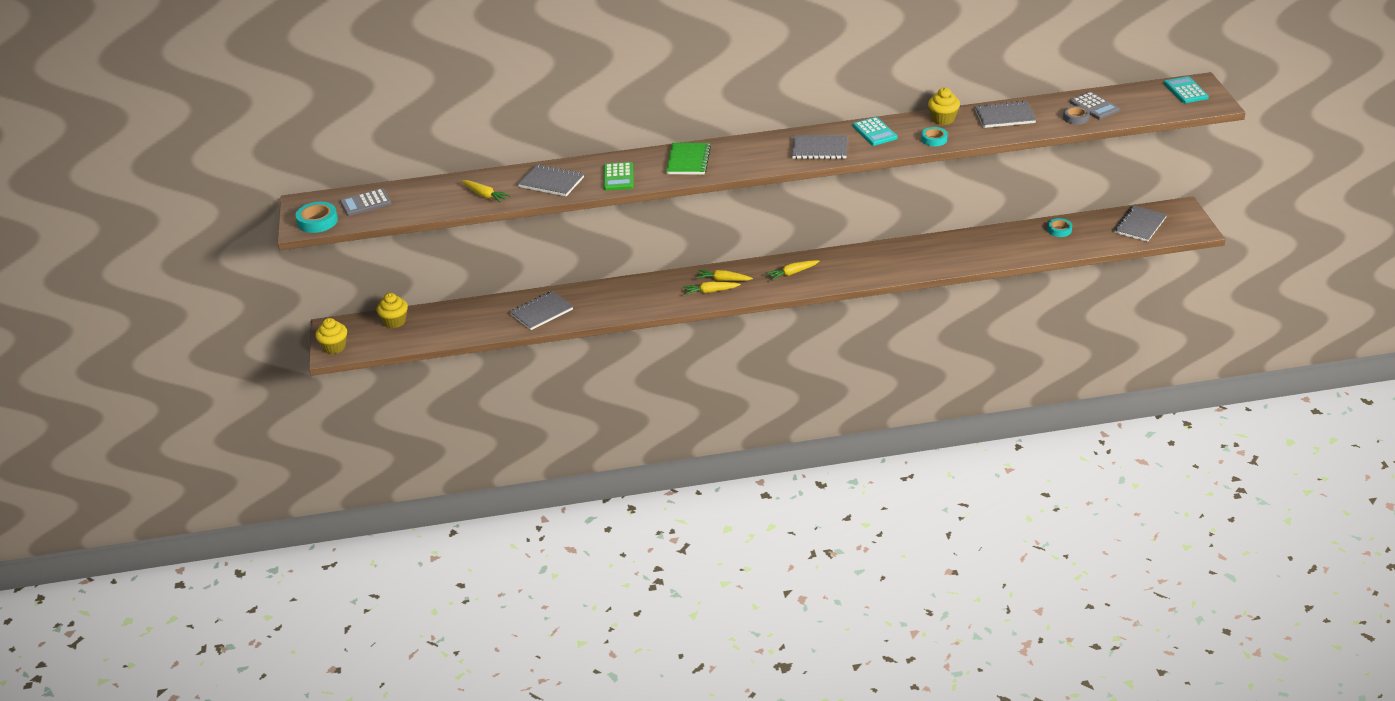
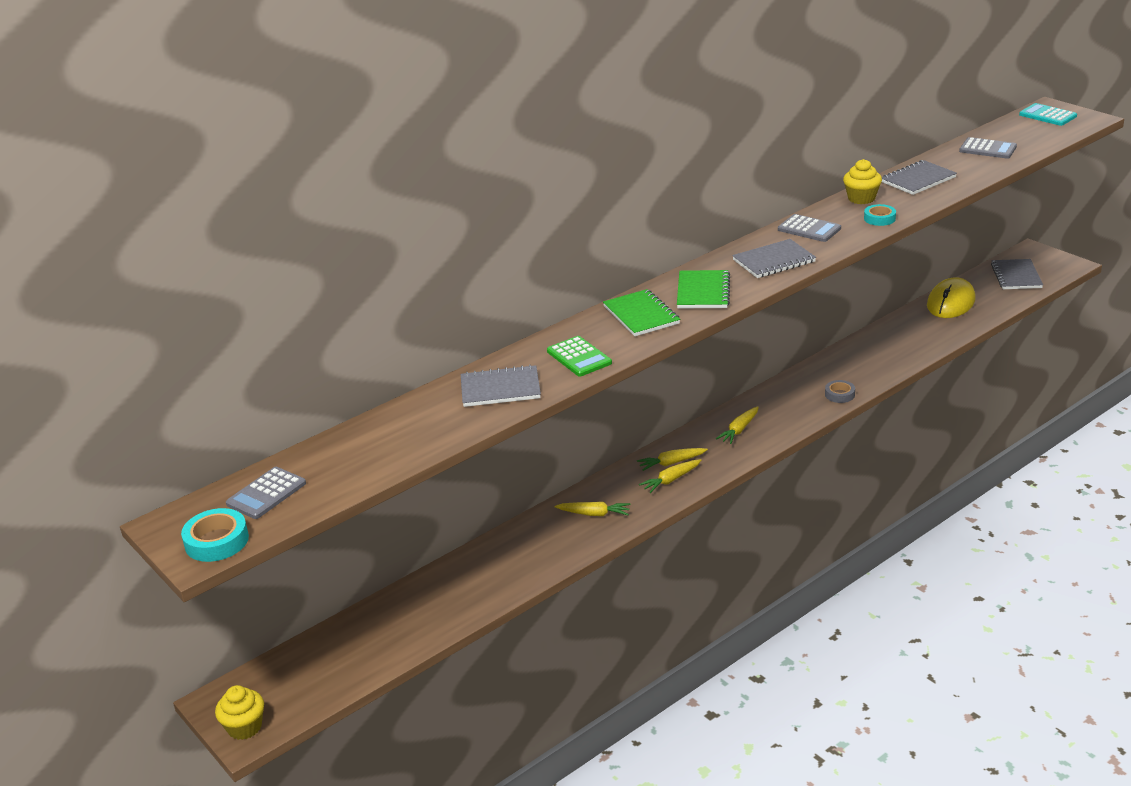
camera: 30 degrees left, 5 degrees down
(394, 321) = (303, 660): yellow cupcake -> none
(485, 195) = (428, 431): yellow carrot -> yellow carrot (594, 514)
(541, 312) = (492, 575): grey notebook -> none
(746, 157) = (703, 292): none -> green notebook
(874, 132) = (809, 229): turquoise calculator -> grey calculator
(1059, 230) = (951, 303): turquoise tape -> yellow mouse
(1076, 118) = (986, 163): grey tape -> grey tape (839, 394)

